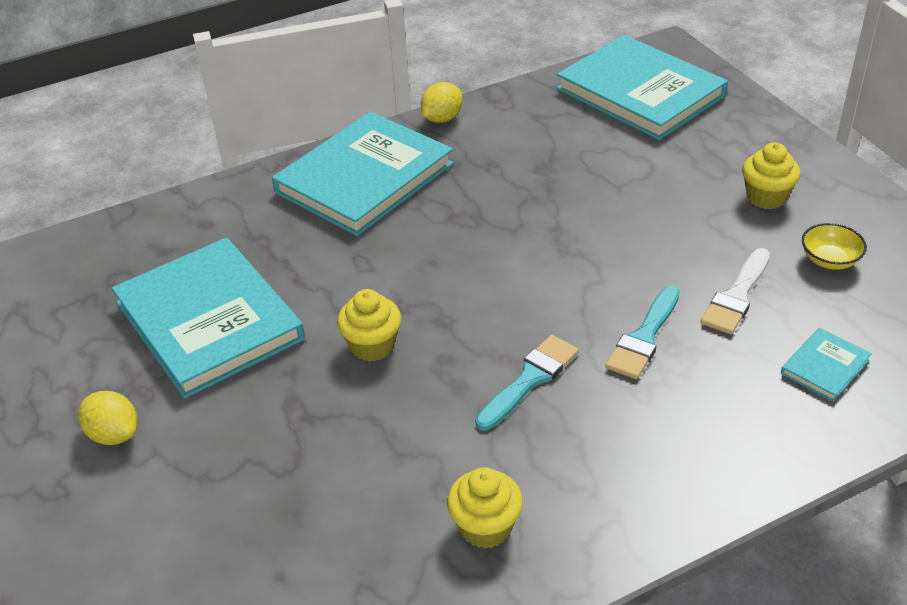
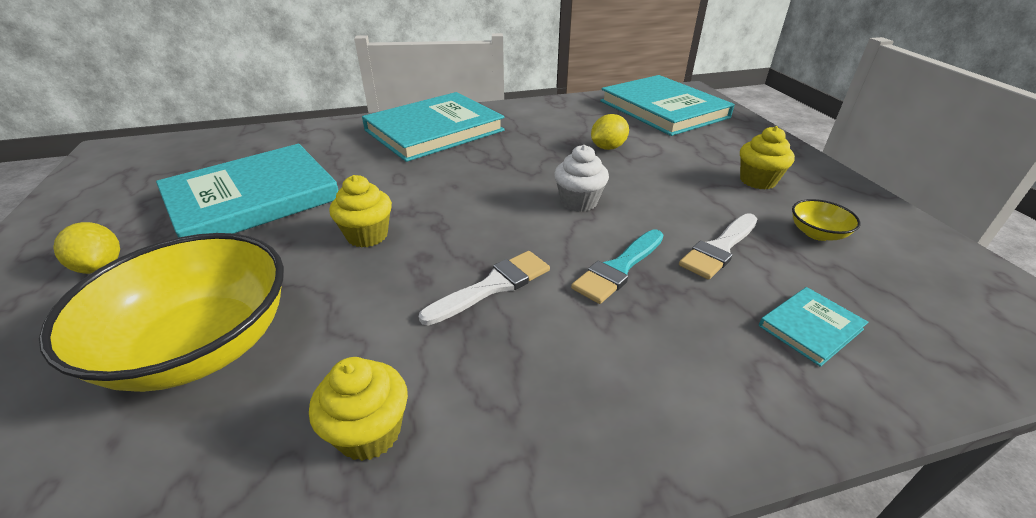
camera: 10 degrees right, 5 degrees down
(209, 321) = (252, 198): turquoise book -> turquoise book turned 75 degrees clockwise
(290, 490) = (201, 346): none -> yellow bowl
(442, 119) = (509, 107): yellow lemon -> yellow lemon (607, 148)
(529, 380) = (492, 286): turquoise brush -> white brush
(580, 261) = (579, 202): none -> white cupcake

